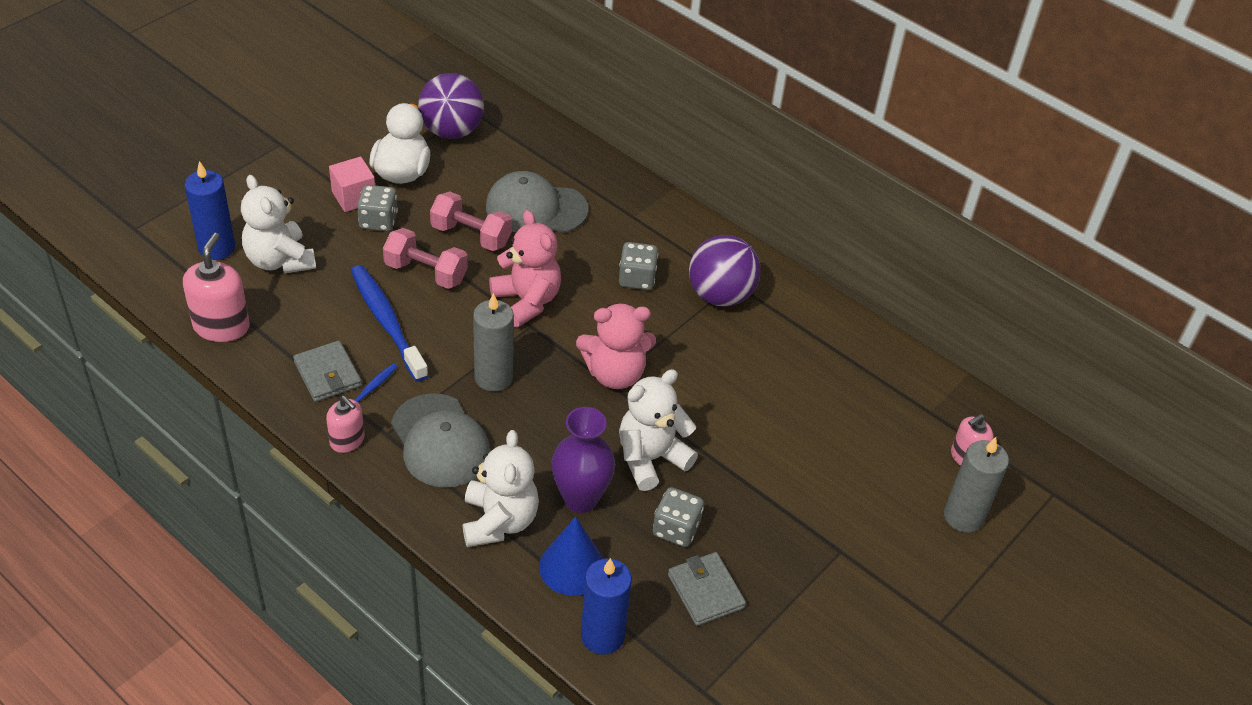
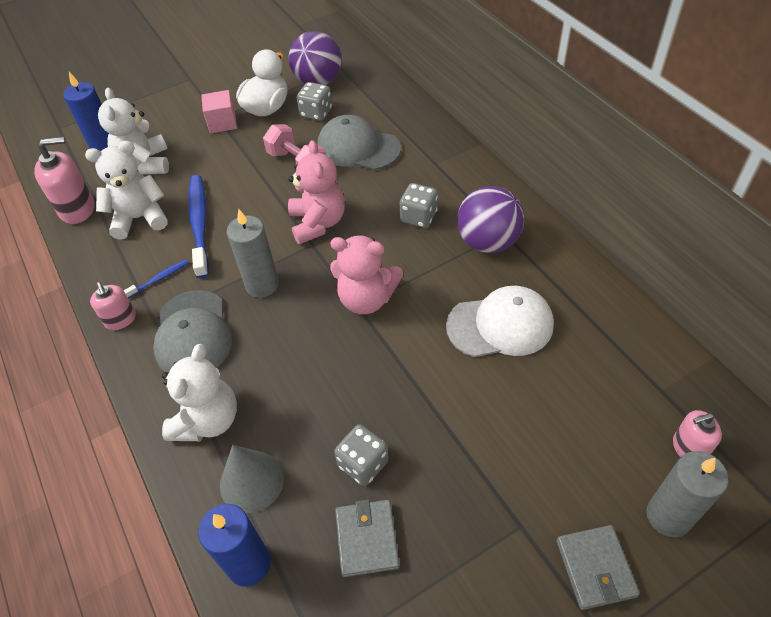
camera: 25 degrees right, 5 degrees up
(221, 326) = (77, 209): pink soap dispenser -> pink soap dispenser turned 45 degrees clockwise
(328, 374) = (134, 260): grey wallet -> grey wallet (595, 568)
(378, 221) = (231, 143): grey dice -> grey dice (316, 113)
(426, 272) = (248, 188): pink dumbbell -> none
(572, 567) = (251, 481): blue cone -> grey cone
(580, 498) = (288, 413): purple vase -> none
(651, 458) = (367, 386): white teddy bear -> white teddy bear (140, 218)
(762, 377) = (500, 325): none -> white cap

